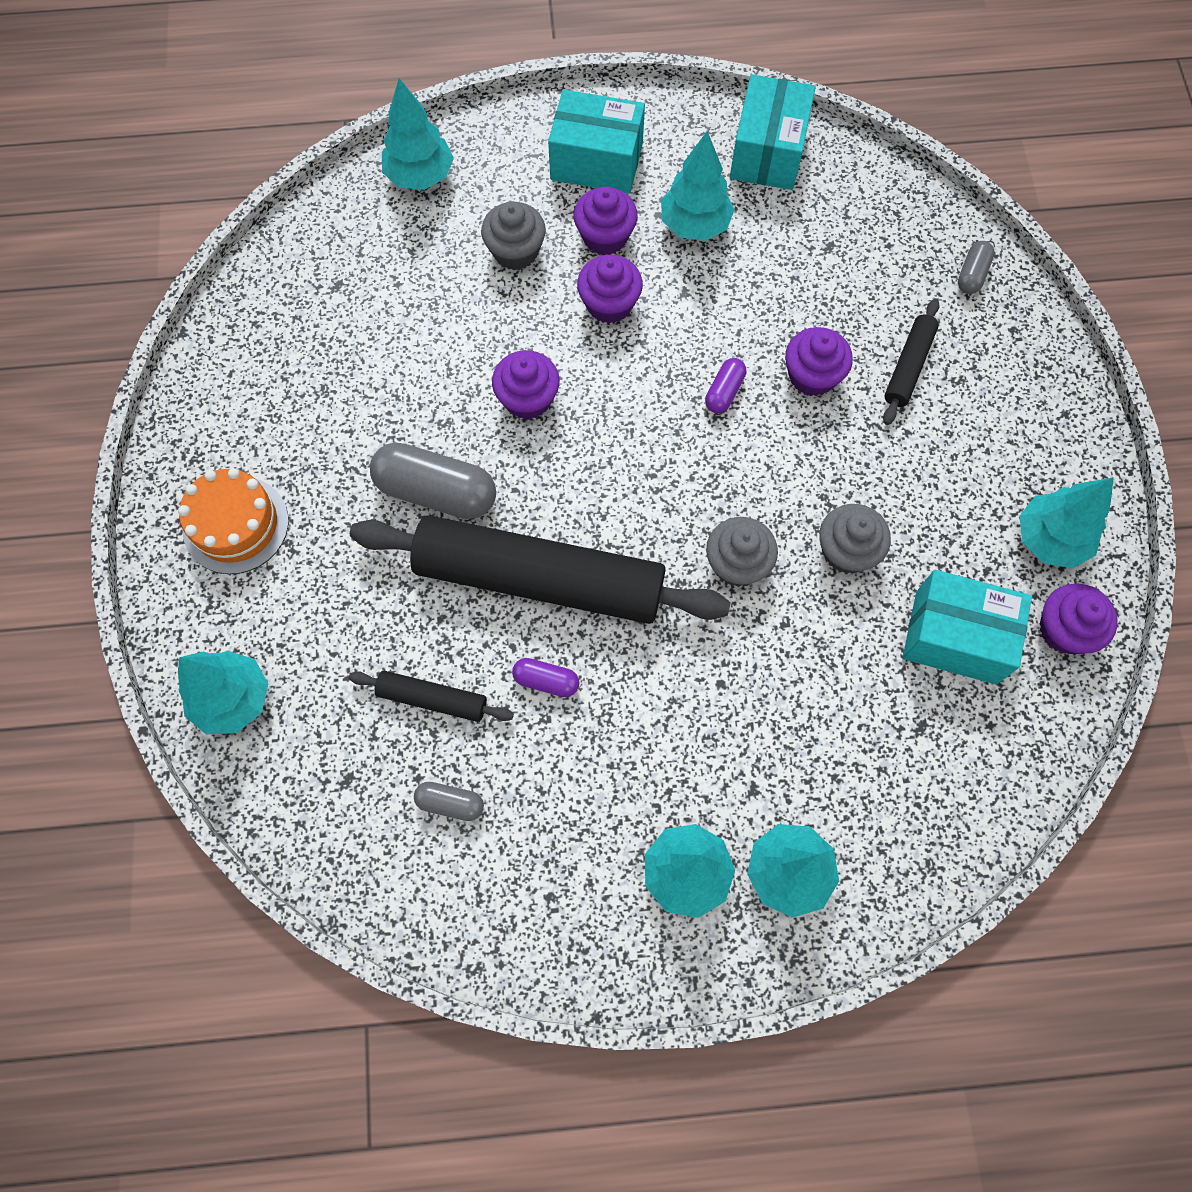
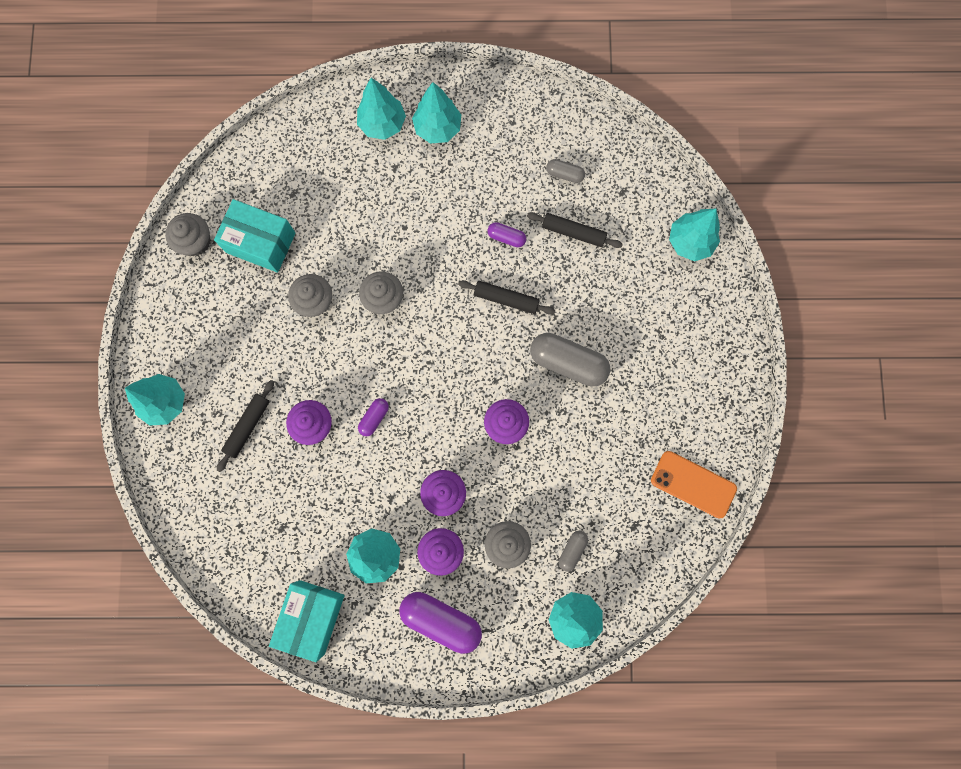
camera: 175 degrees left, 10 degrees up
(235, 525) = (695, 351): orange cake -> none
(250, 342) = (693, 484): none -> orange phone
(539, 579) = (506, 299): black rolling pin -> black rolling pin, size x0.43
(596, 161) = (441, 620): turquoise box -> purple capsule
(972, 274) = (186, 495): grey capsule -> grey capsule (572, 550)
(1049, 539) = (188, 298): turquoise tree -> turquoise tree (165, 402)
(1064, 630) = (195, 241): purple cupcake -> grey cupcake

